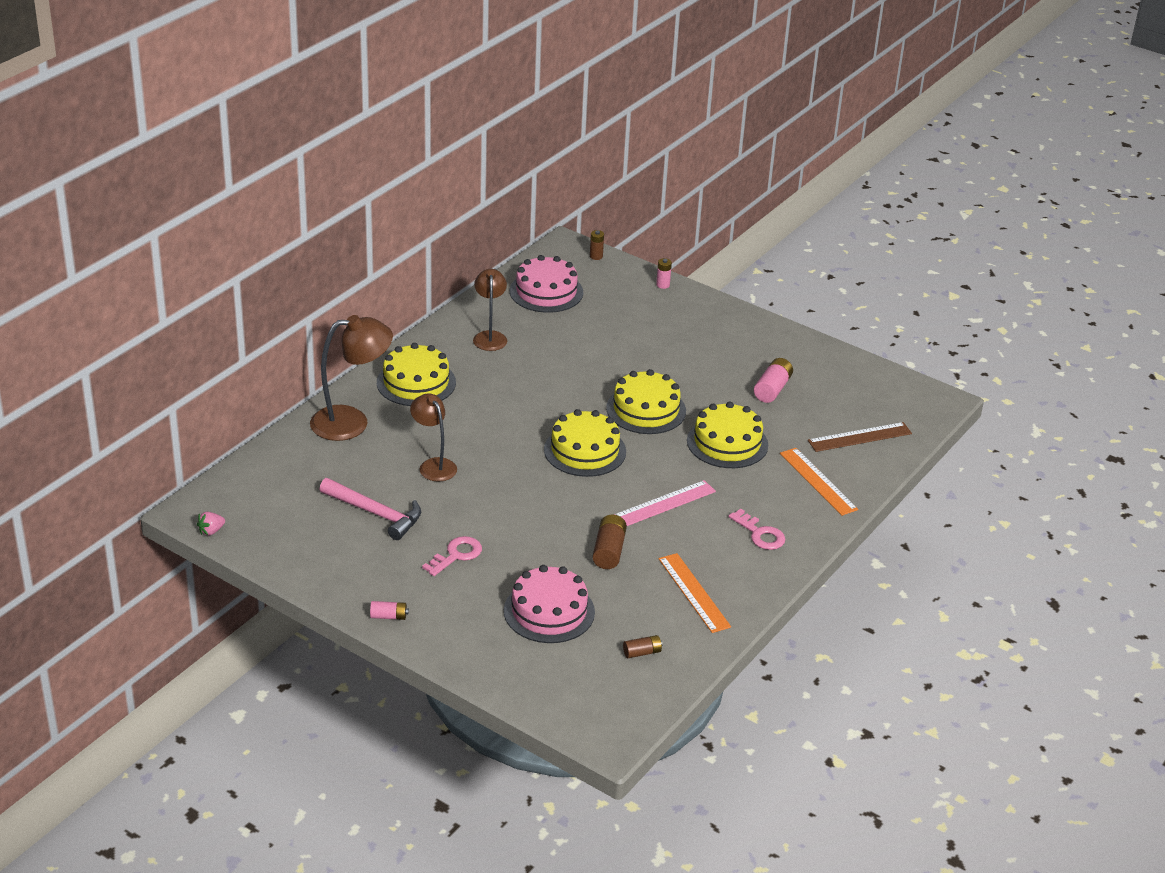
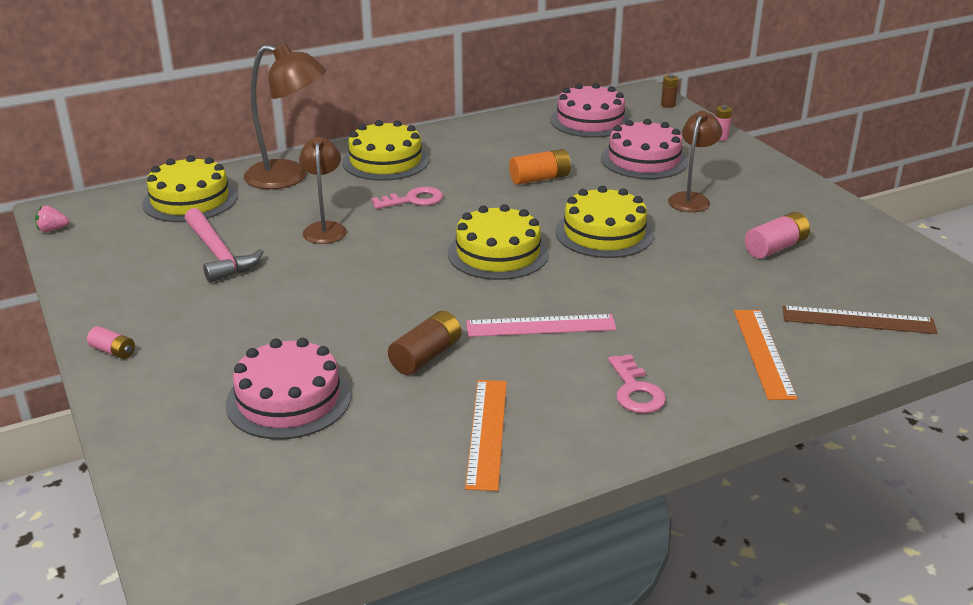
camera: 30 degrees right, 5 degrees down
(456, 555) = (253, 313): pink key -> pink key (413, 200)
(490, 336) = (497, 142): brown lamp -> brown lamp (691, 199)
(556, 368) = (540, 179): none -> orange battery
(621, 326) = (644, 160): none -> pink cake
(642, 652) = (350, 484): brown battery -> none
(727, 443) = (675, 285): yellow cake -> yellow cake (190, 200)

